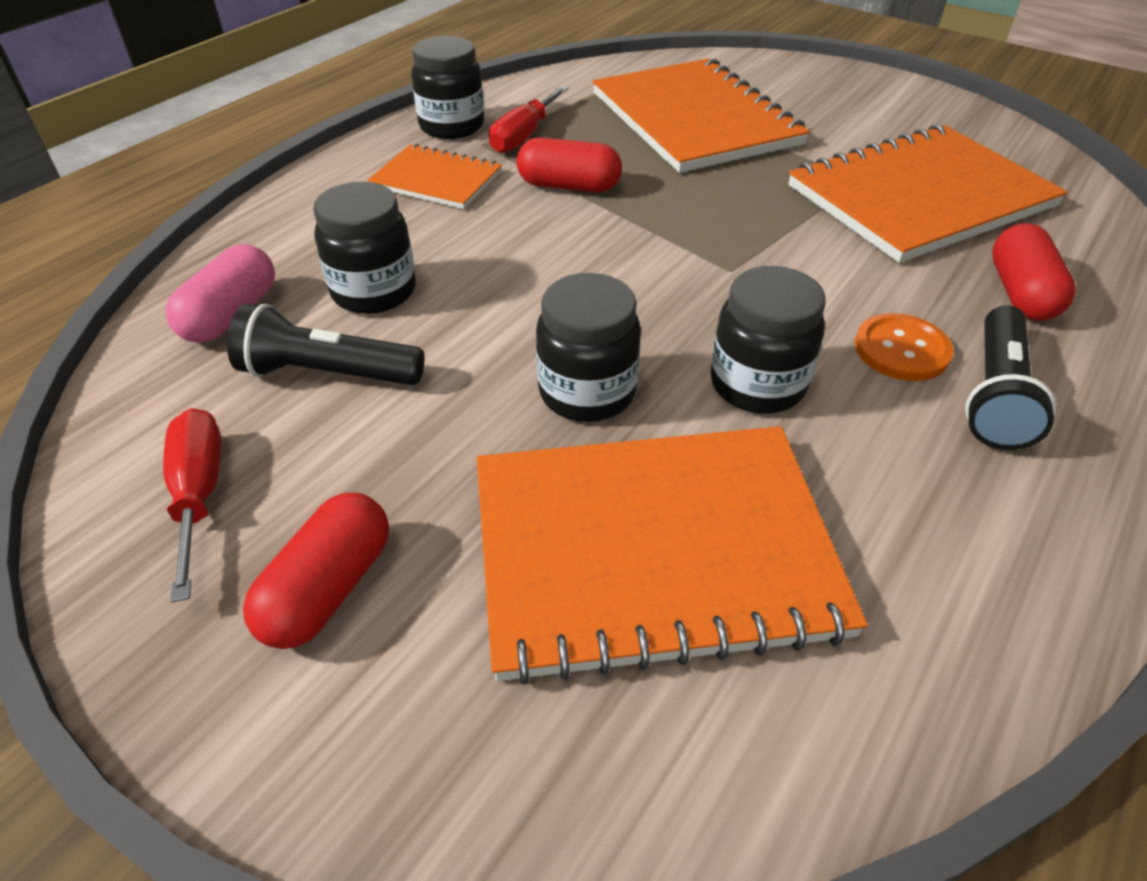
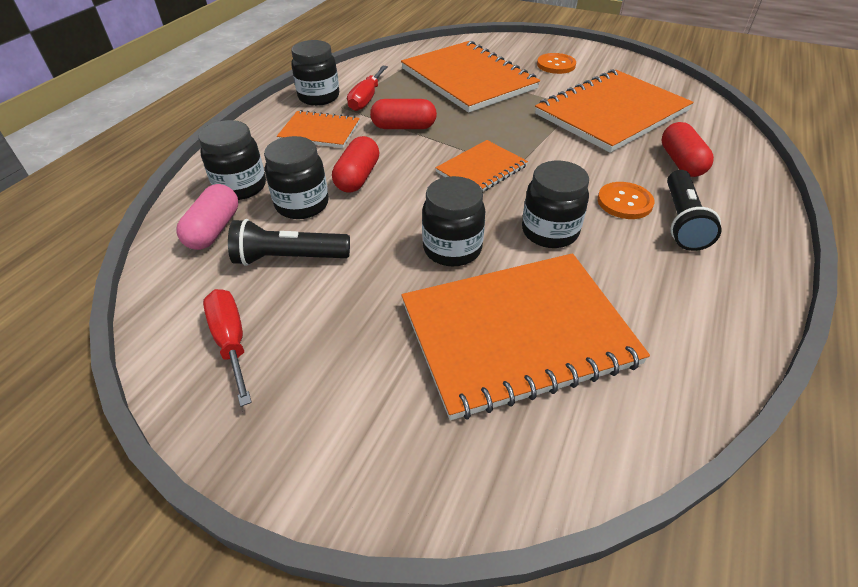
camera: 10 degrees left, 0 degrees up
(291, 253) = (240, 187): none -> black jar
(328, 589) = (332, 385): red capsule -> red capsule (358, 177)
(673, 267) = (481, 169): none -> orange notebook
(846, 109) = (556, 65): none -> orange button

